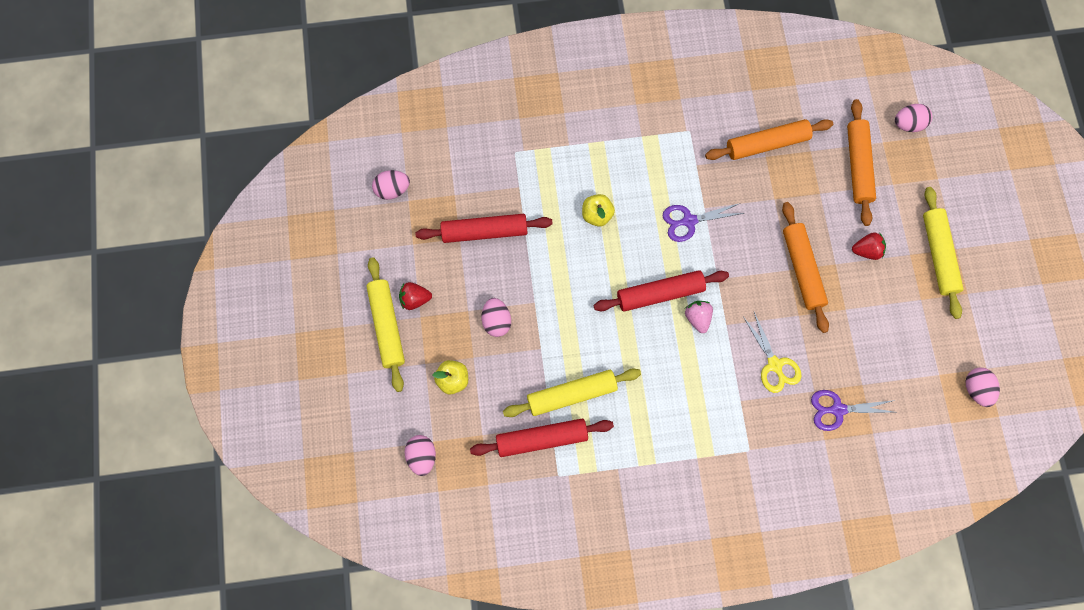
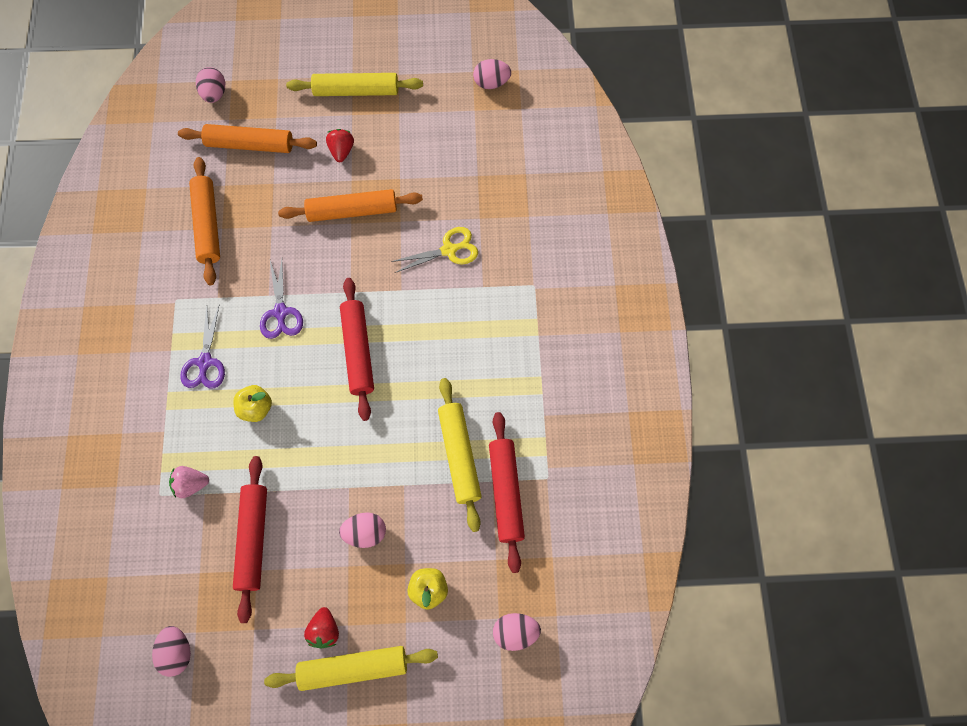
camera: 85 degrees left, 5 degrees down
(697, 318) = (390, 317): pink strawberry -> pink strawberry (191, 484)
(837, 409) = (500, 200): purple scissors -> purple scissors (205, 362)

